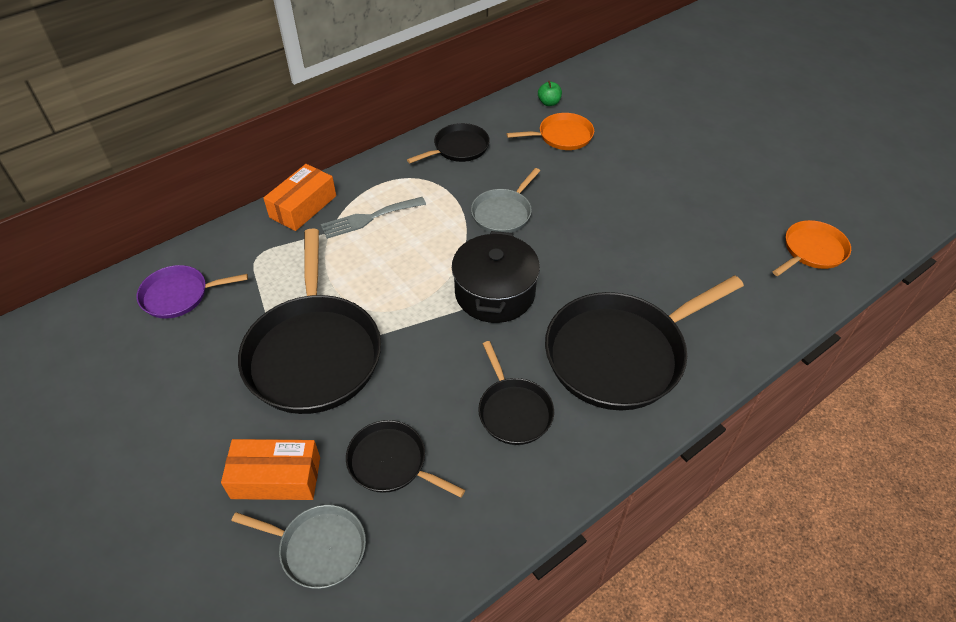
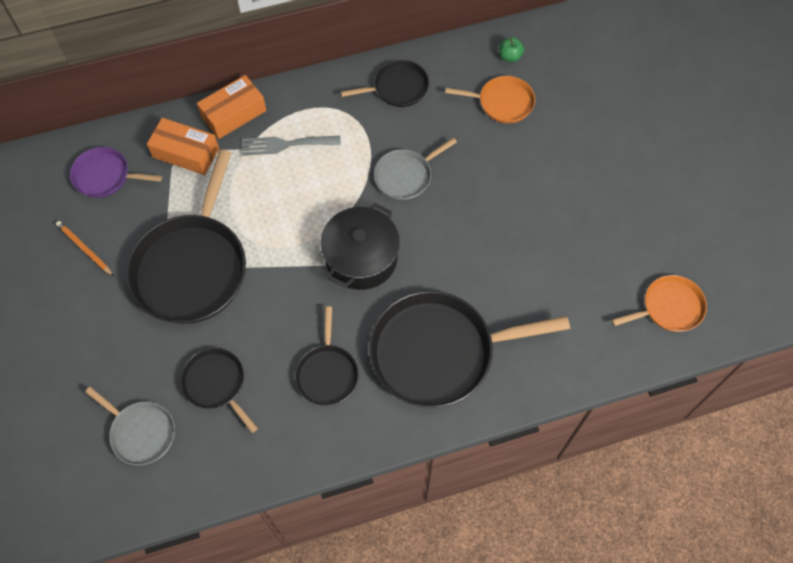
camera: 20 degrees right, 15 degrees up
(177, 371) = (84, 249): none -> orange pencil
(276, 477) = (129, 366): orange box -> orange box (186, 153)

